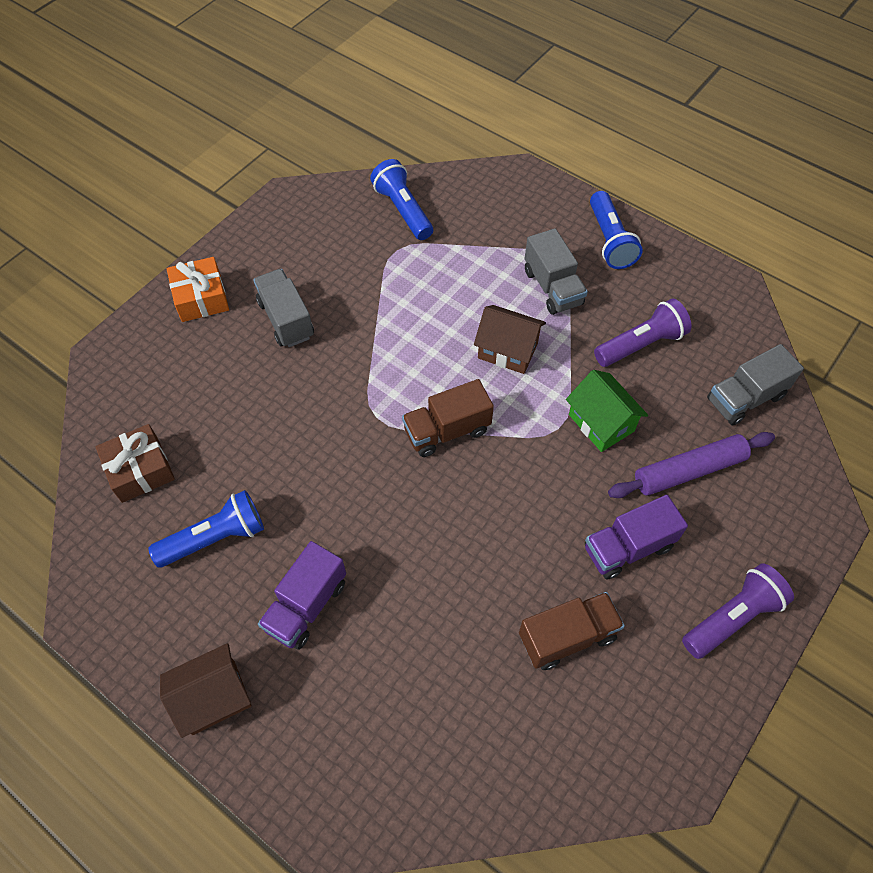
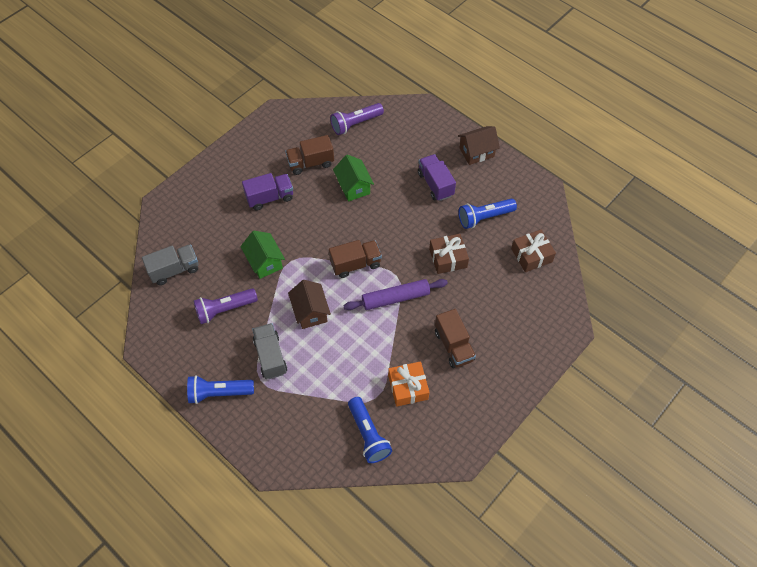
camera: 175 degrees left, 0 degrees up
(201, 298) = (513, 367): orange gift -> orange gift (408, 387)
(286, 319) = (453, 346): grey truck -> brown truck
(288, 453) = (448, 258): none -> brown gift
(306, 605) = (435, 184): purple truck -> purple truck turned 60 degrees counterclockwise
(470, 586) = (353, 187): none -> green house
(507, 350) = (310, 312): brown house -> brown house turned 45 degrees clockwise
(610, 240) = (219, 393): blue flashlight -> blue flashlight turned 90 degrees counterclockwise
(689, 470) = (224, 232): purple rolling pin -> purple rolling pin (395, 298)
(732, 617) = (229, 165): purple flashlight -> purple flashlight (355, 124)

